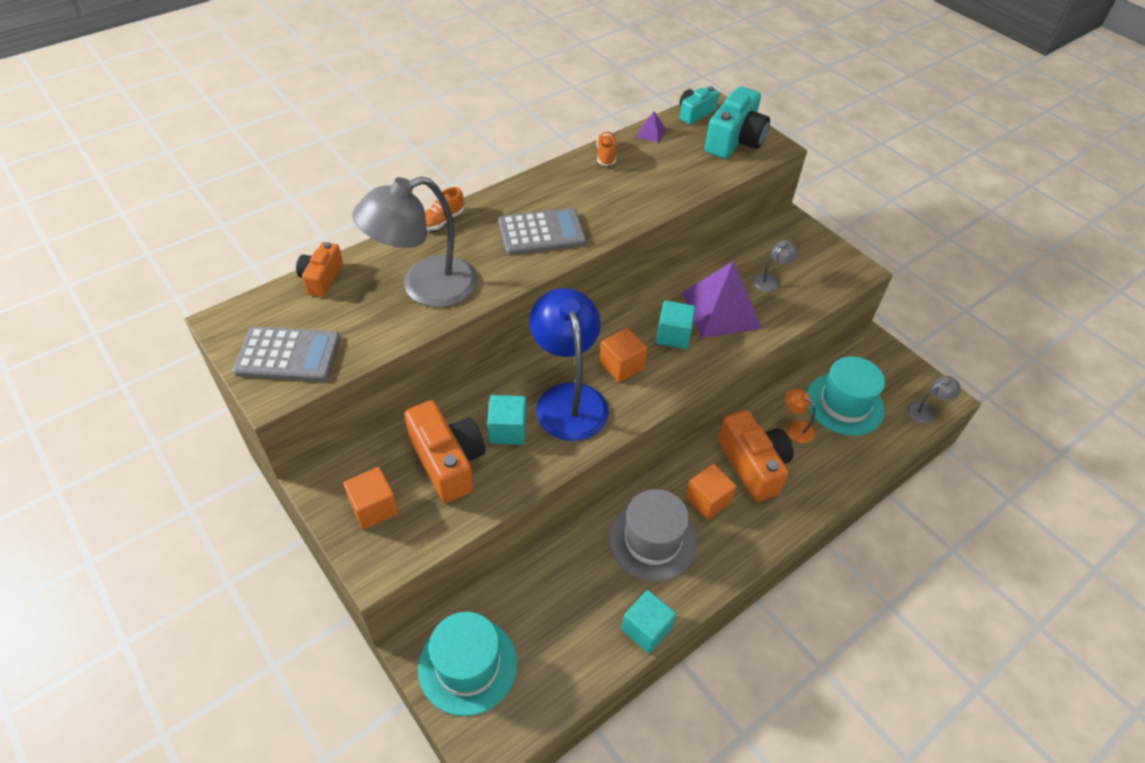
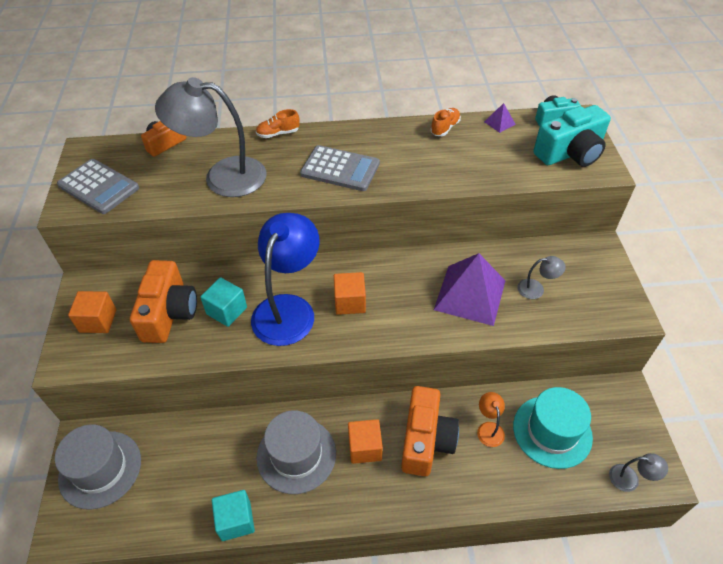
camera: 35 degrees right, 0 degrees up
(468, 665) = (100, 469): turquoise hat -> grey hat
(673, 335) = (411, 297): turquoise cube -> none

